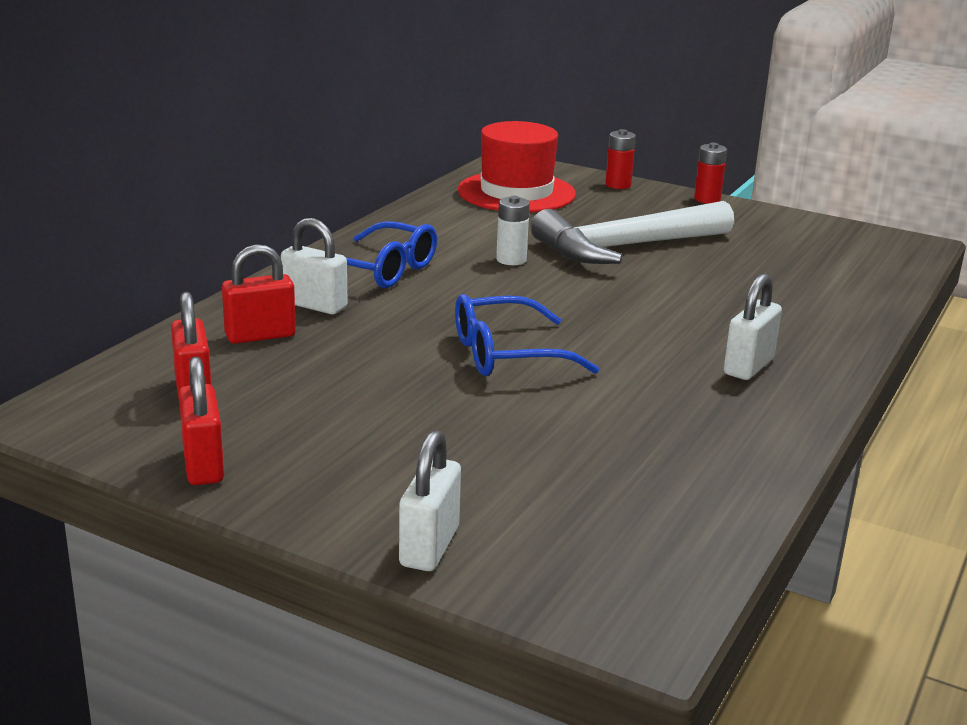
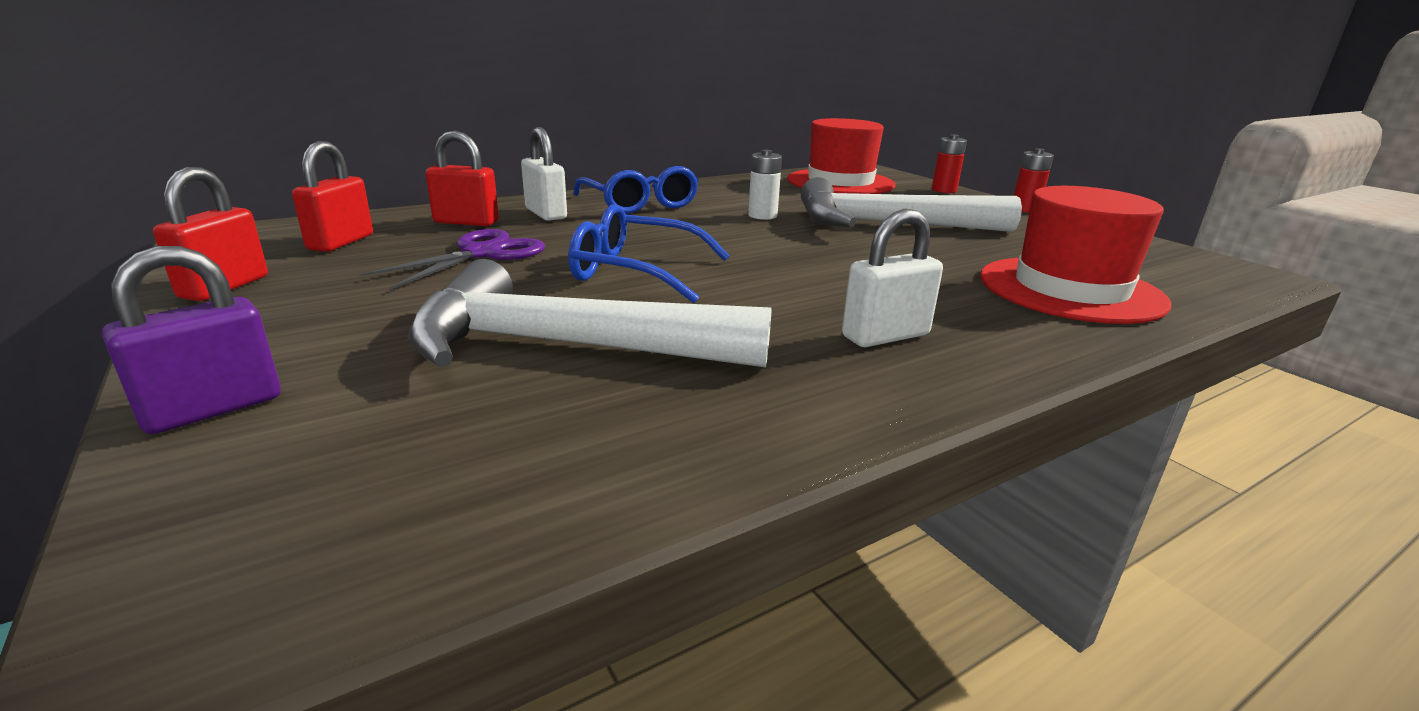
camera: 30 degrees right, 0 degrees up
(349, 369) = (482, 253): none -> purple scissors
(429, 546) = (213, 409): white padlock -> purple padlock
(568, 434) = (567, 346): none -> white hammer
(816, 291) = (1070, 289): none -> red hat

